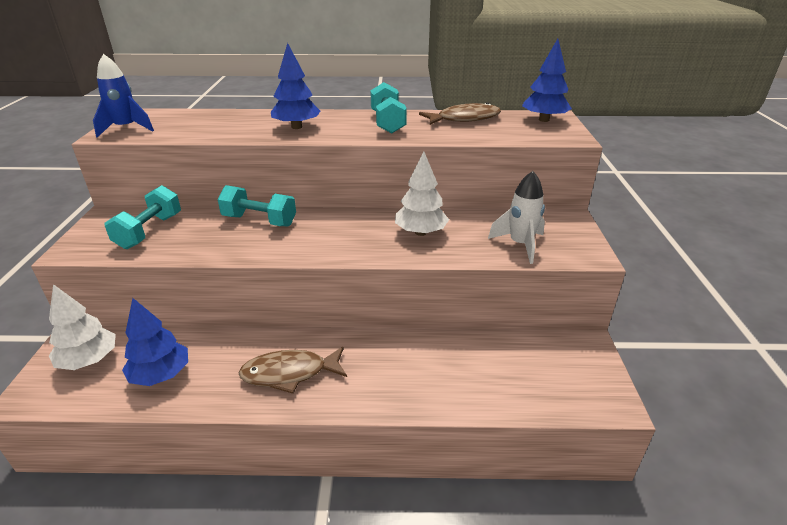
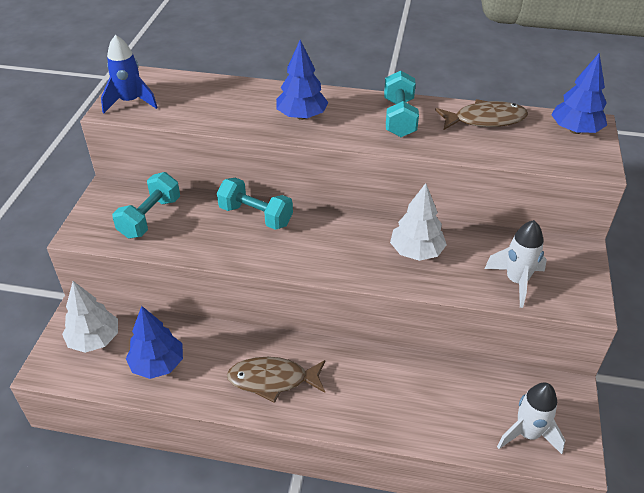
camera: 10 degrees right, 10 degrees up
(561, 387) = (527, 434): none -> white rocket

